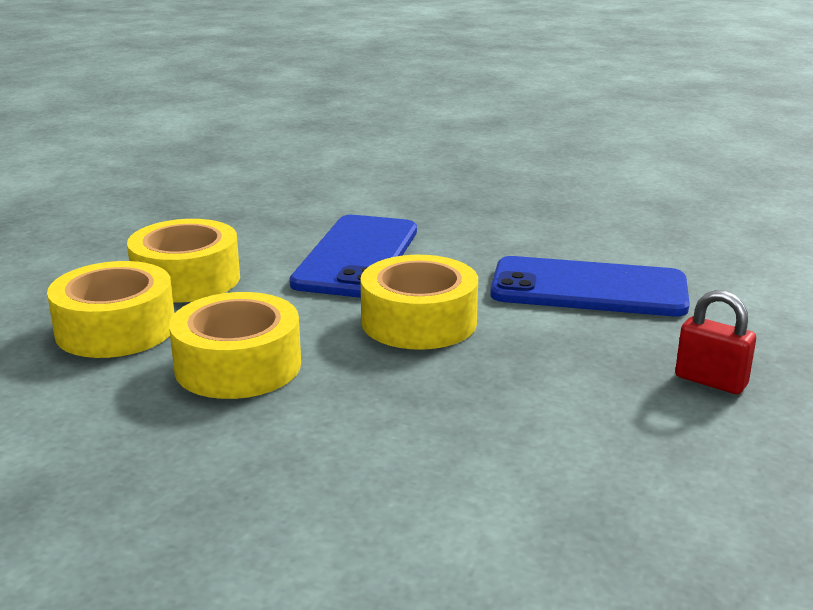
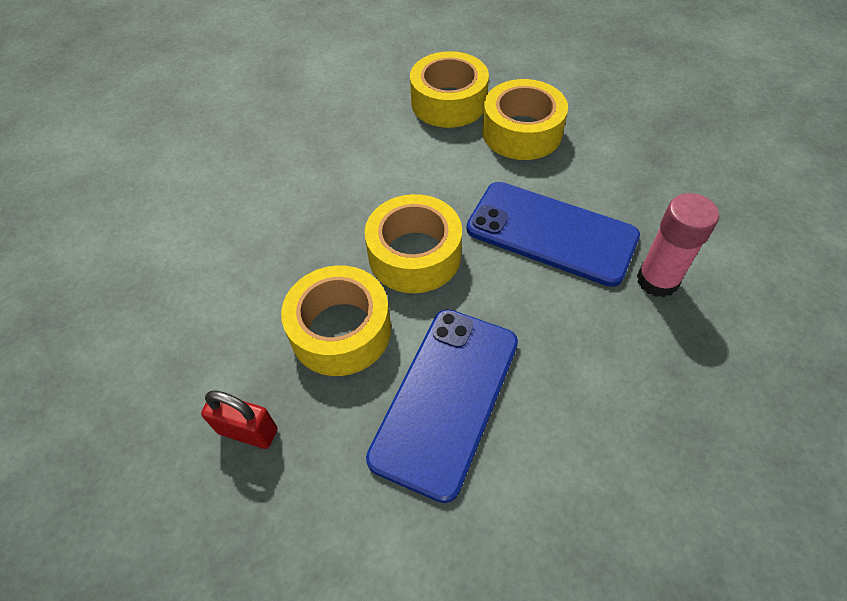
camera: 105 degrees right, 30 degrees up
(238, 366) = (380, 154): yellow tape -> yellow tape (341, 330)
(400, 215) = (657, 280): none -> pink glue stick
(710, 381) = (248, 431): red padlock -> red padlock turned 60 degrees clockwise

